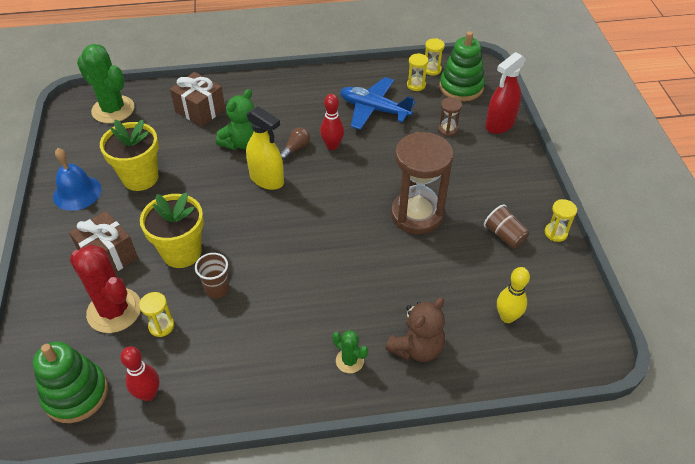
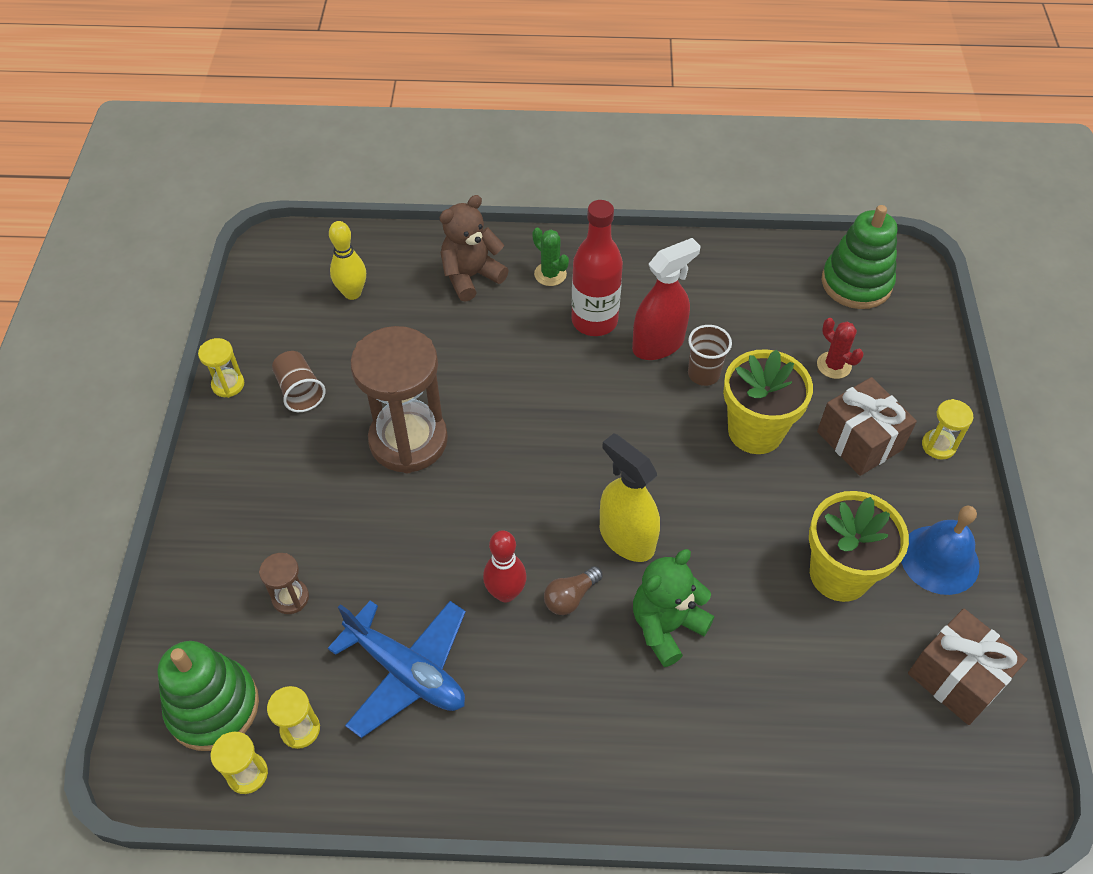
camera: 170 degrees left, 5 degrees up
(113, 109) = (928, 760): green cactus -> none
(114, 310) = (834, 365): red cactus -> red cactus, size x0.50
(148, 394) = (775, 273): red bowling pin -> none
(161, 326) = (771, 339): yellow hourglass -> yellow hourglass (938, 446)
(200, 110) = (748, 727): brown gift -> brown gift (957, 678)
(305, 321) = (594, 321): none -> red bottle
(499, 124) = (192, 595): red spray bottle -> red spray bottle (658, 344)

